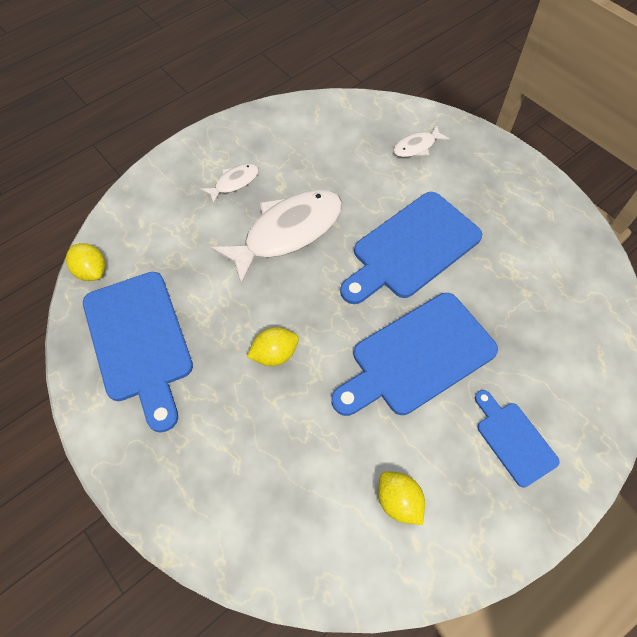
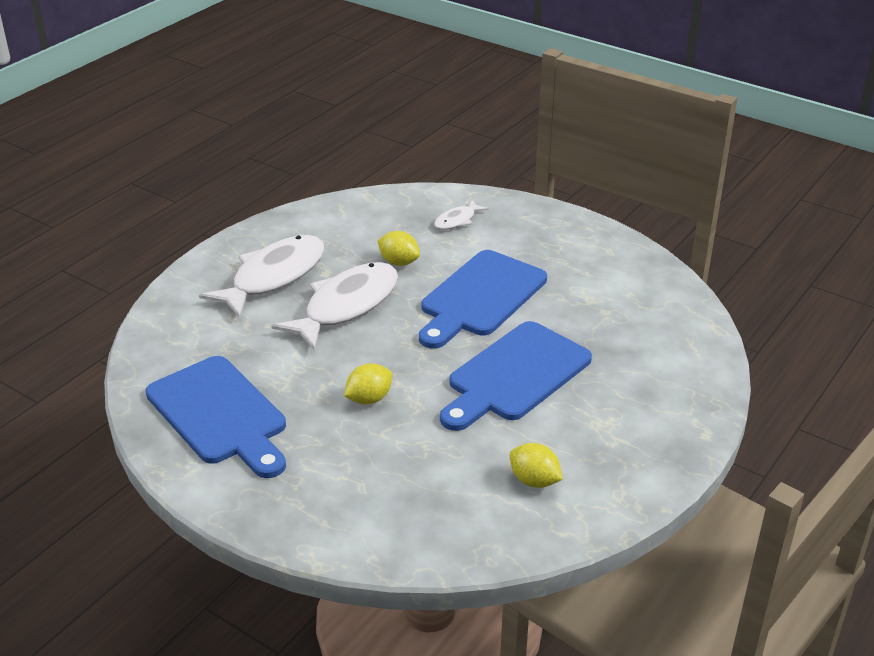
camera: 15 degrees left, 25 degrees down
(91, 271) = (143, 370): yellow lemon -> yellow lemon (399, 262)
(234, 182) = (274, 277): white fish -> white fish, size x2.13
(513, 440) = (629, 417): blue cutting board -> none

